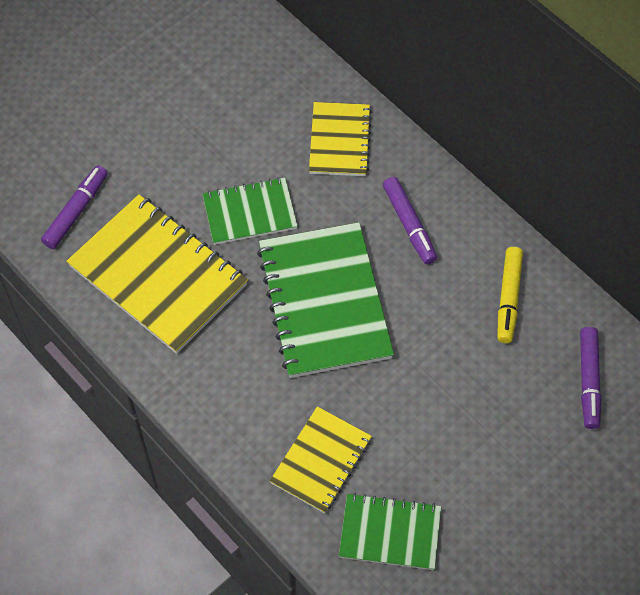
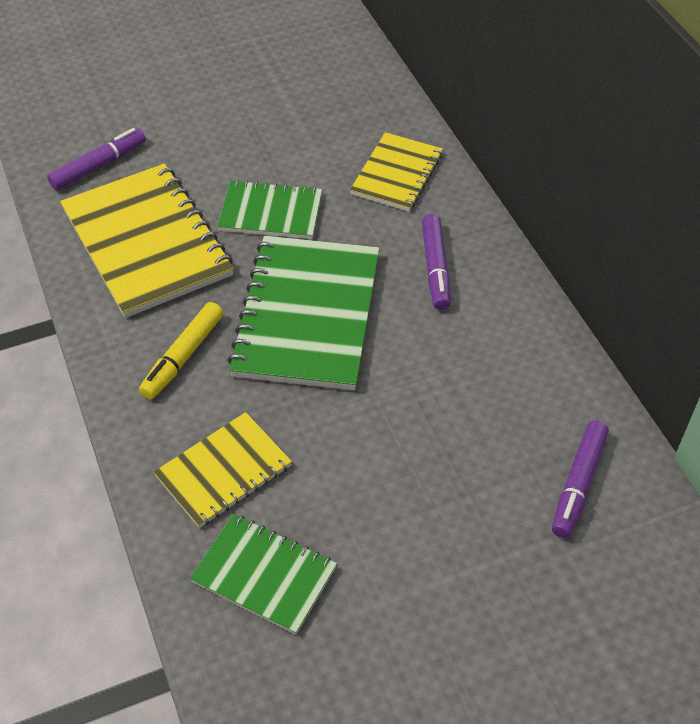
camera: 20 degrees right, 10 degrees down
(508, 298) = (516, 370): yellow marker -> yellow marker (183, 356)

